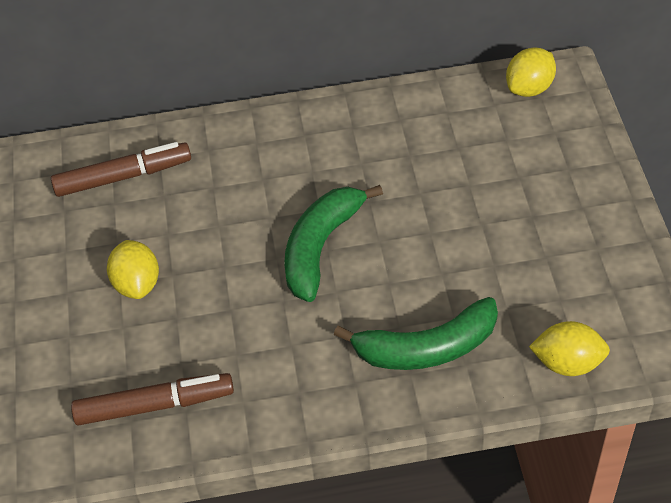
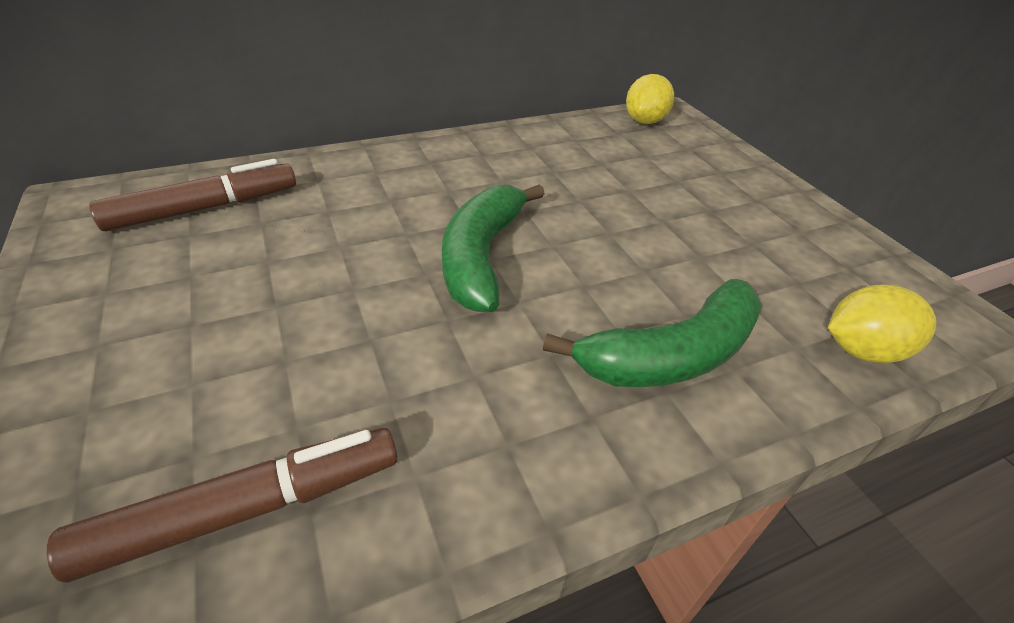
camera: 20 degrees left, 10 degrees down
(137, 283) = (219, 321): yellow lemon -> none

